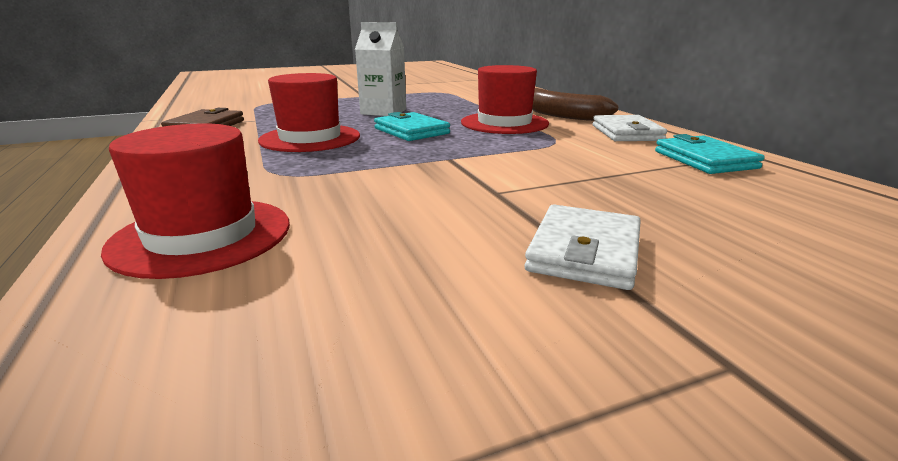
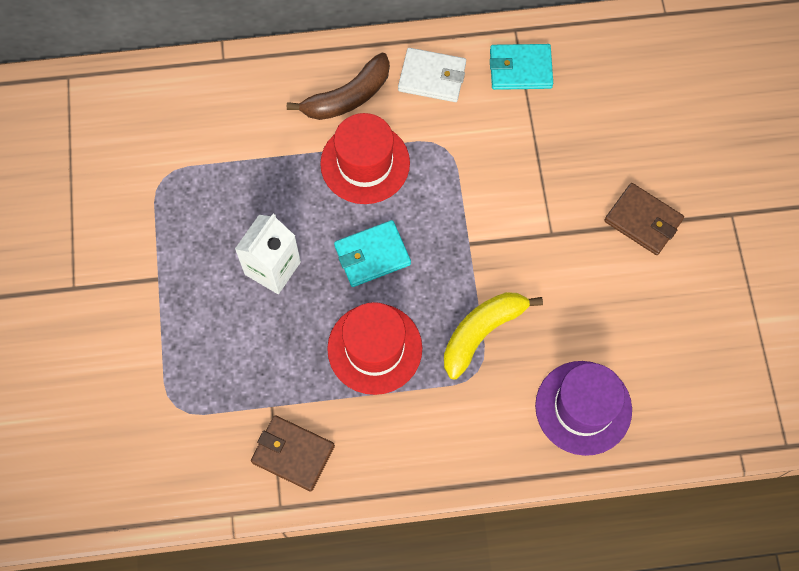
camera: 75 degrees left, 45 degrees up
(202, 236) = (583, 407): red hat -> purple hat
(333, 171) = (481, 333): none -> yellow banana
(584, 251) = (643, 221): white wallet -> brown wallet

